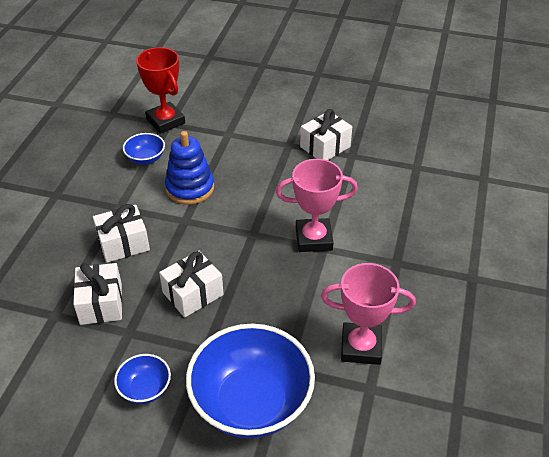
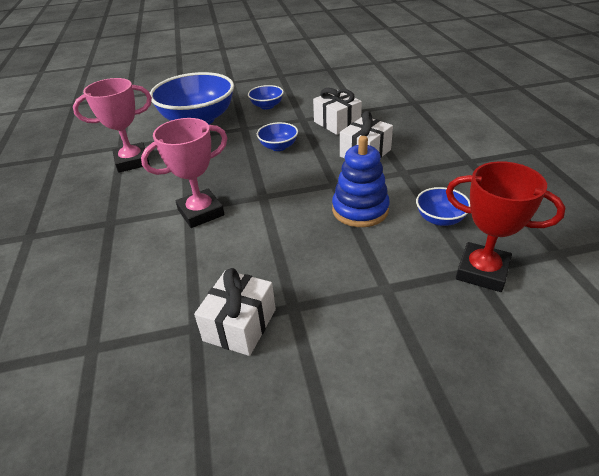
camera: 155 degrees right, 5 degrees down
(193, 294) = (278, 147): white gift -> blue bowl

